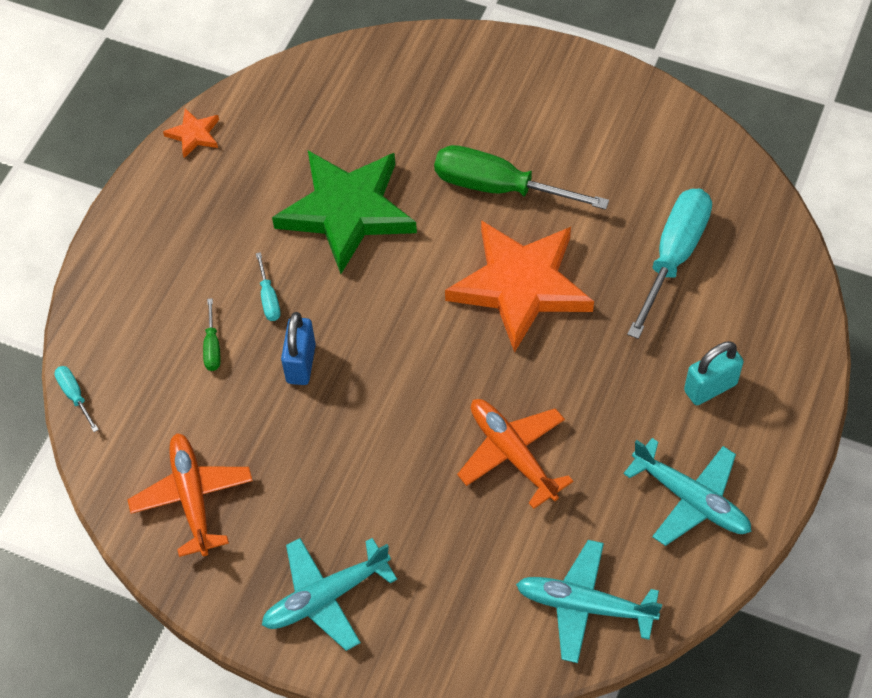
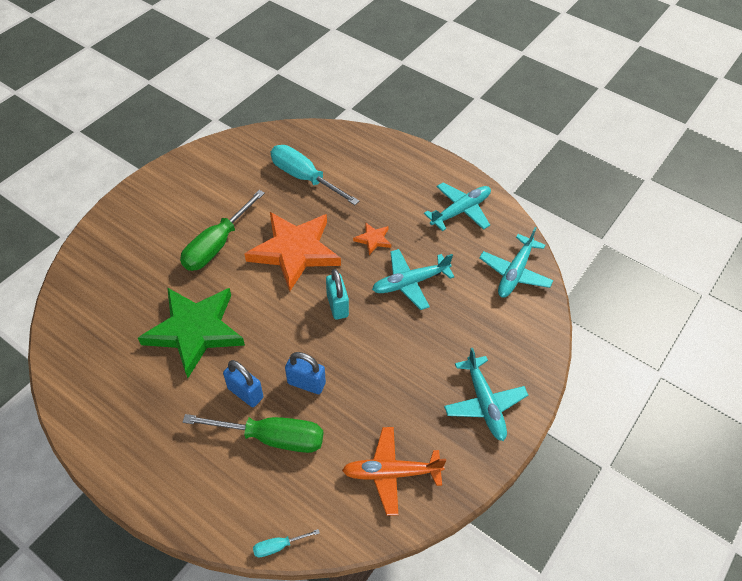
camera: 80 degrees left, 5 degrees down
(194, 134) = (74, 416): orange star -> orange star (373, 239)
(212, 346) = (271, 437): green screwdriver -> green screwdriver, size x2.27
(269, 298) = (245, 393): turquoise screwdriver -> blue padlock
(513, 454) = (410, 282): orange plane -> turquoise plane
(710, 387) = (395, 185): turquoise padlock -> turquoise padlock (337, 305)

